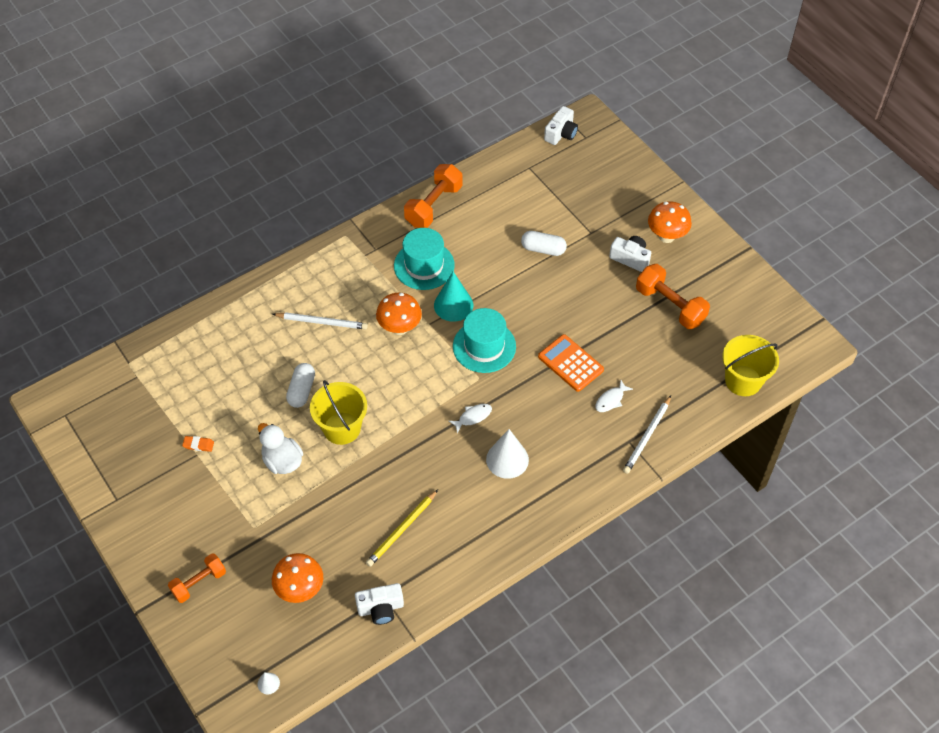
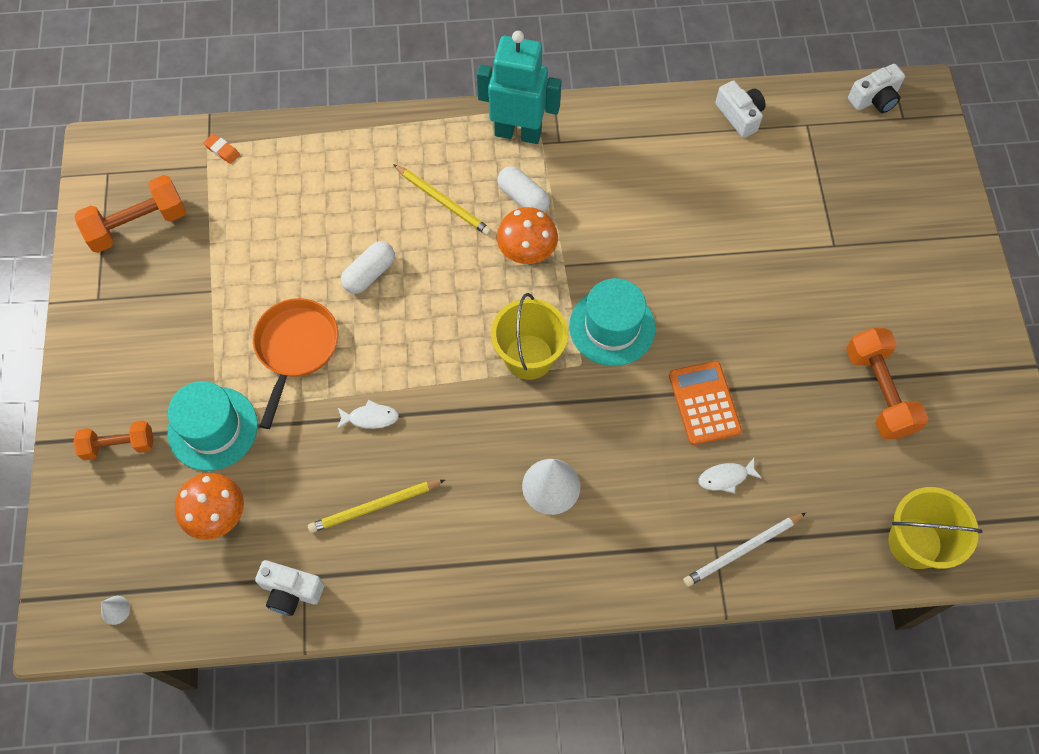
camera: 30 degrees right, 10 degrees up
(198, 445) = (220, 281): orange eraser -> orange eraser (222, 150)
(282, 461) = (296, 348): white duck -> orange pan
(322, 322) = (443, 201): white pencil -> yellow pencil
(342, 428) = (385, 343): yellow bucket -> yellow bucket (529, 357)
(344, 256) = (518, 133): none -> turquoise robot
(424, 265) = (603, 189): turquoise hat -> turquoise hat (213, 428)
(433, 206) = (660, 119): orange dumbbell -> orange dumbbell (138, 225)
(453, 305) = (607, 256): turquoise cone -> none
(473, 417) = (543, 410): white fish -> white fish (370, 417)
(543, 249) = (760, 238): white capsule -> white capsule (523, 198)
(630, 258) = (865, 303): white camera -> white camera (740, 115)
(666, 236) = (930, 297): orange mushroom -> none

